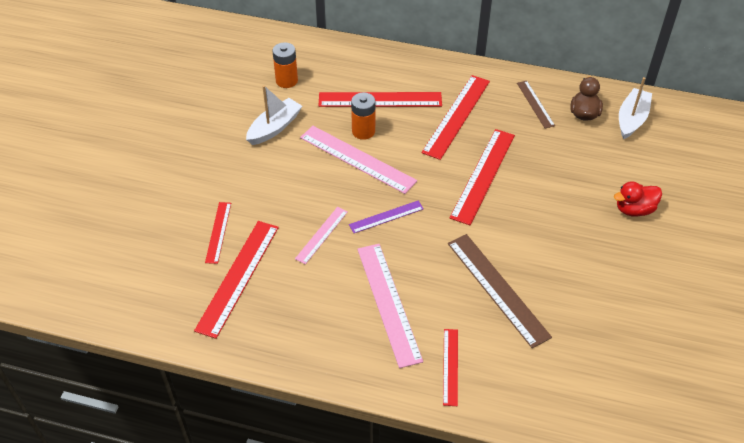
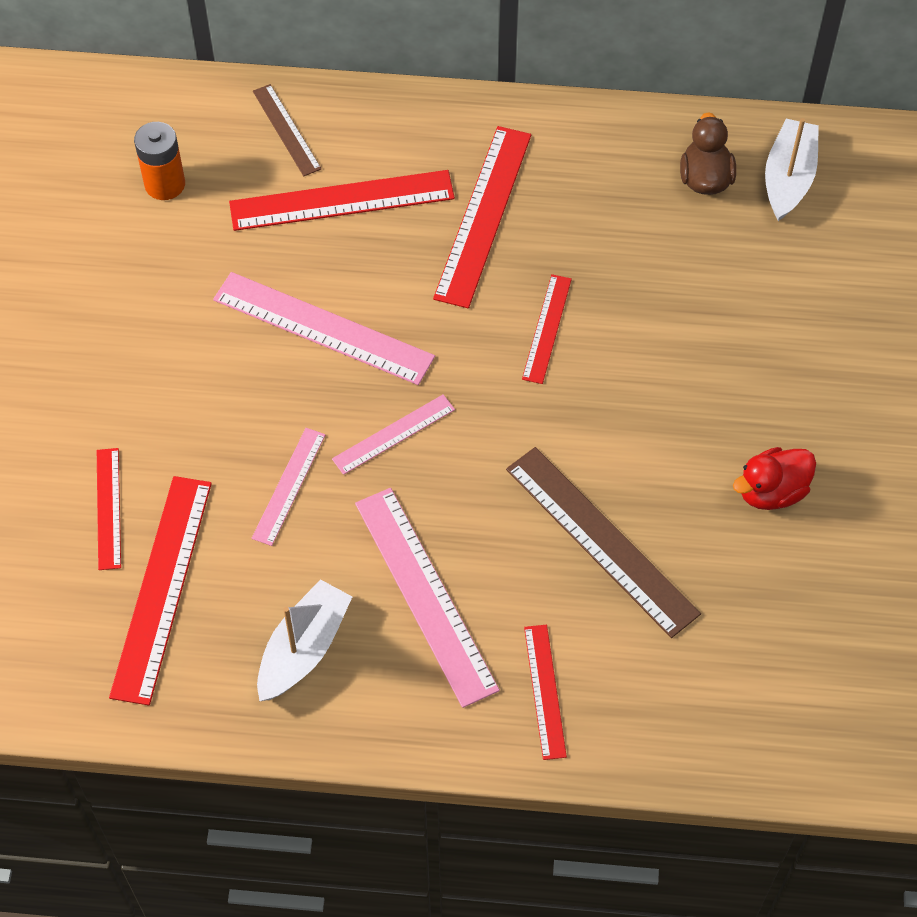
camera: 10 degrees left, 10 degrees up
(274, 127) = (163, 286): white boat -> white boat (303, 648)
(363, 131) = (324, 270): orange battery -> none
(386, 217) = (394, 434): purple ruler -> pink ruler
(483, 175) = (546, 328): red ruler -> red ruler, size x0.56
(535, 104) = (618, 171): brown ruler -> brown ruler (287, 130)
(634, 209) = (809, 357): red duck -> red duck (771, 492)

